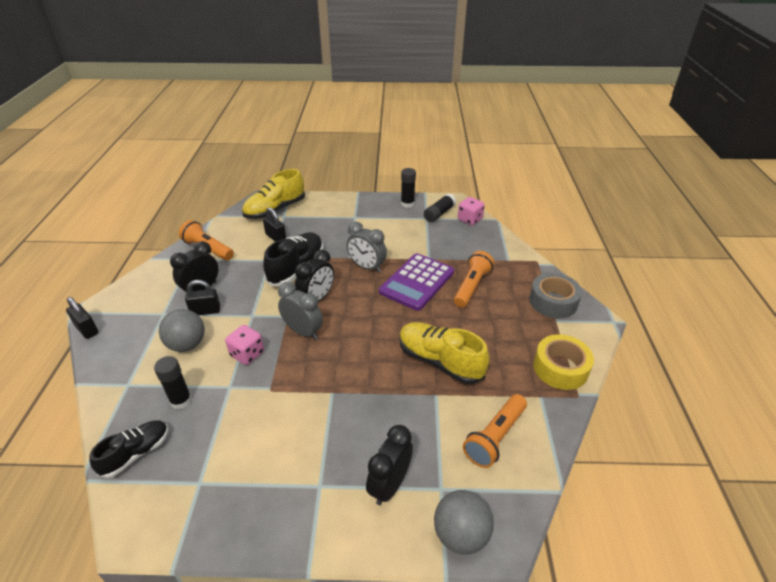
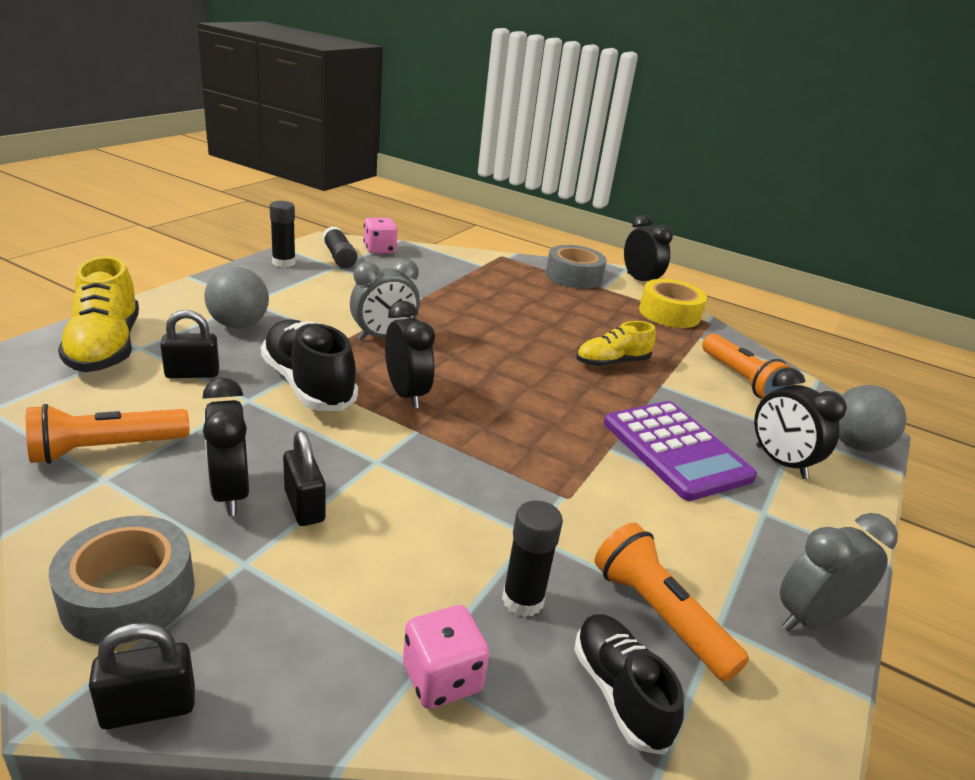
camera: 65 degrees left, 10 degrees down
(134, 298) = (128, 594): none -> grey tape
(187, 345) = (379, 554): grey ball -> grey ball (239, 325)
(205, 311) = (304, 506): black padlock -> black padlock turned 45 degrees counterclockwise
(247, 354) = (469, 494): pink dice -> pink dice (442, 678)
(303, 331) = (468, 429): grey clock -> grey clock (812, 619)
(417, 282) = (458, 320): purple calculator -> purple calculator (676, 450)
(439, 361) = (612, 363): yellow shoe -> yellow shoe, size x0.64
(471, 286) = (504, 298): orange flashlight -> orange flashlight (659, 615)
(600, 335) = (640, 281): none -> black clock

